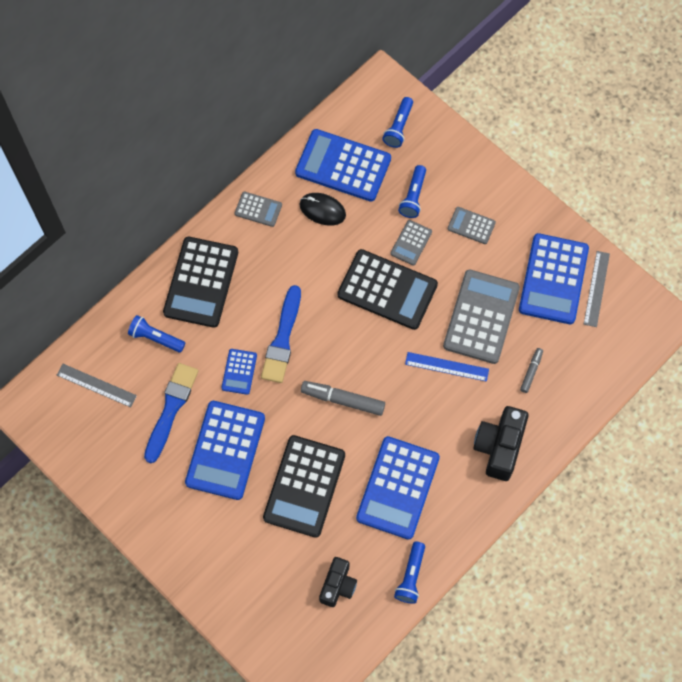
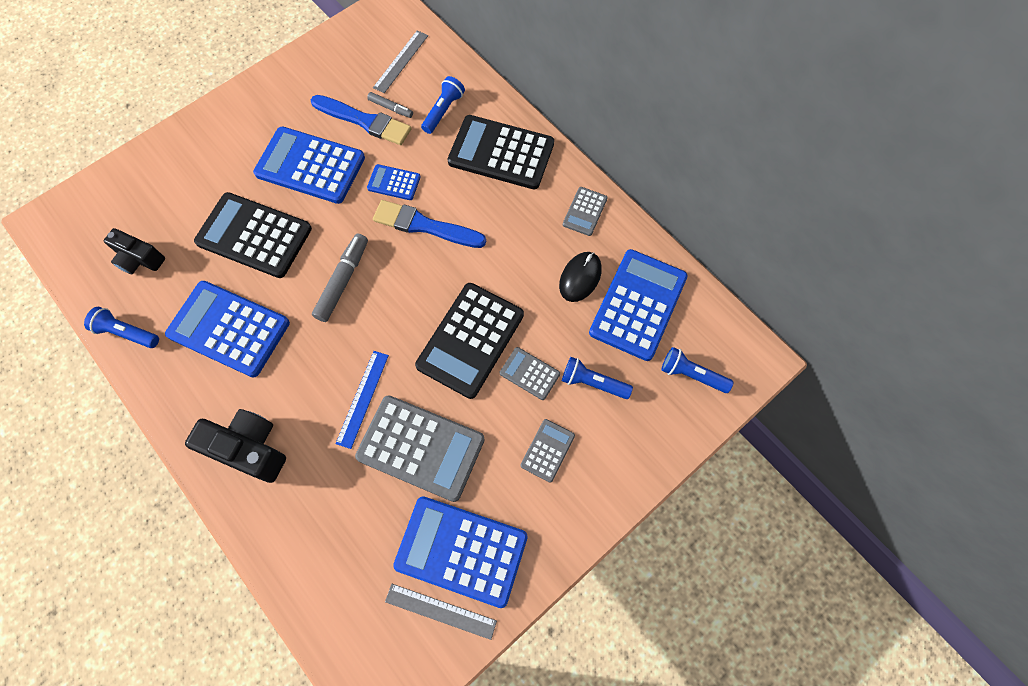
camera: 95 degrees right, 0 degrees up
(531, 371) = (338, 502): grey marker -> grey marker (391, 108)

